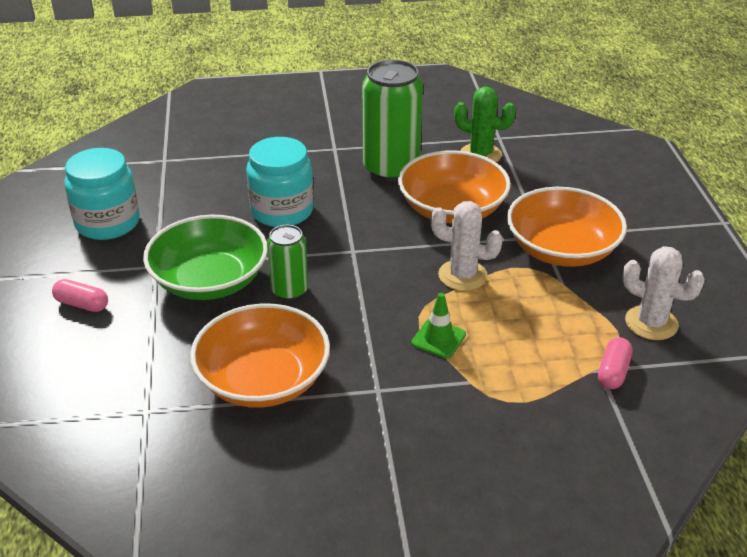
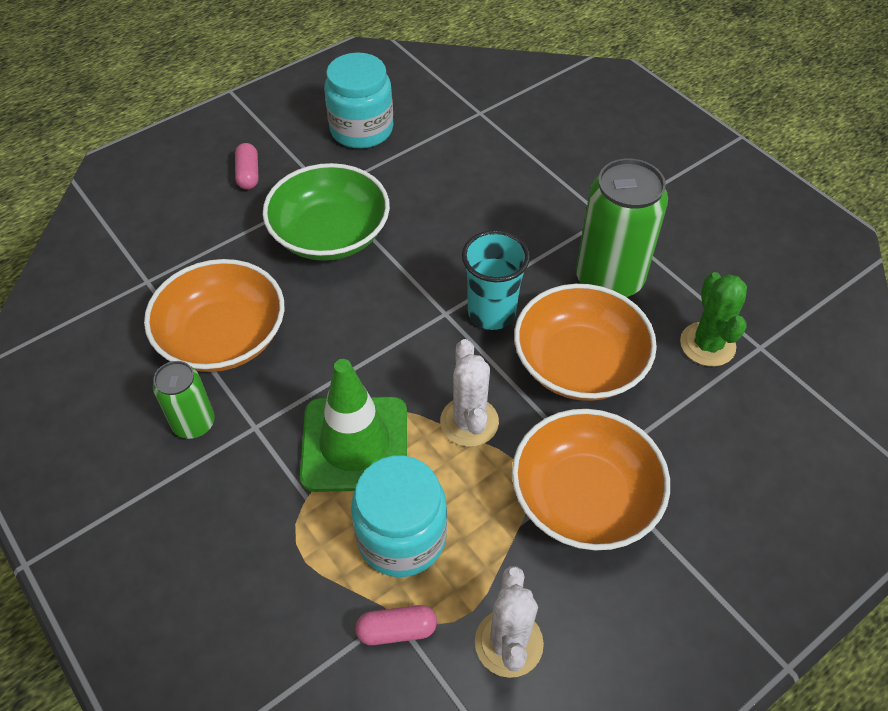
camera: 60 degrees right, 15 degrees up
(282, 211) = (467, 231): turquoise jar -> turquoise jar (401, 537)
(289, 290) = (352, 295): green can -> green can (194, 423)
(373, 229) = (491, 313): none -> turquoise cup
(438, 339) = (355, 444): green traffic cone -> green traffic cone, size x2.10

